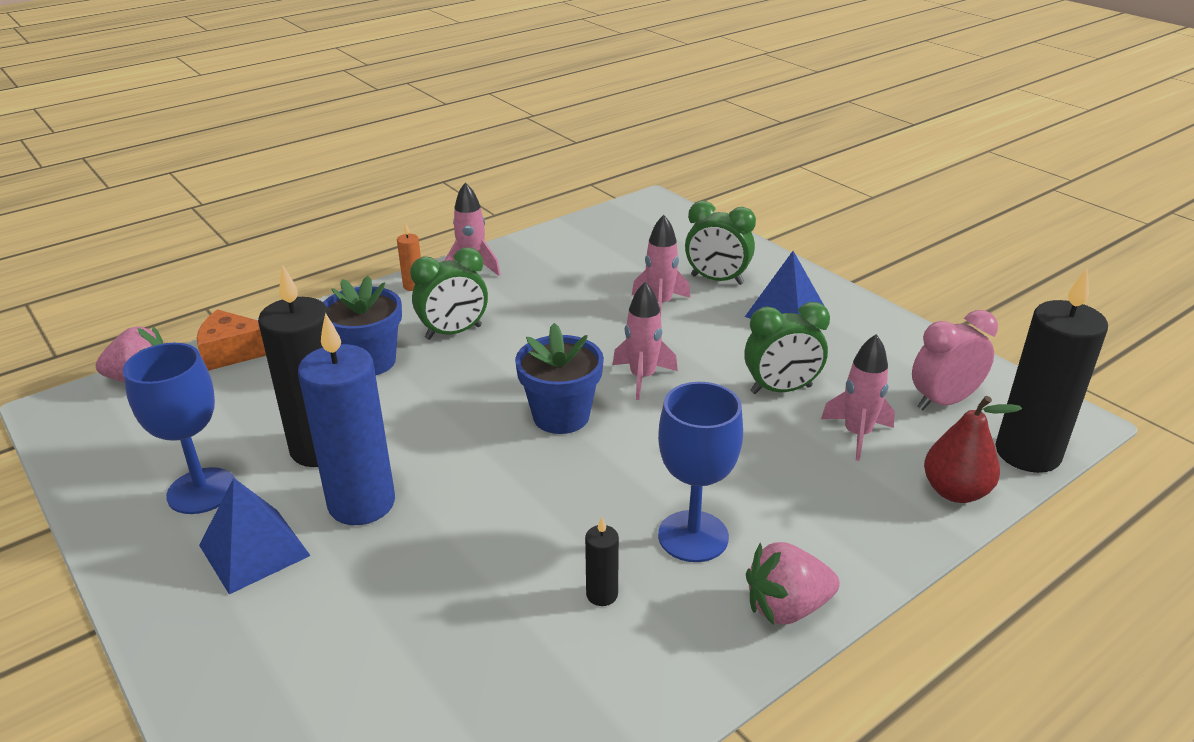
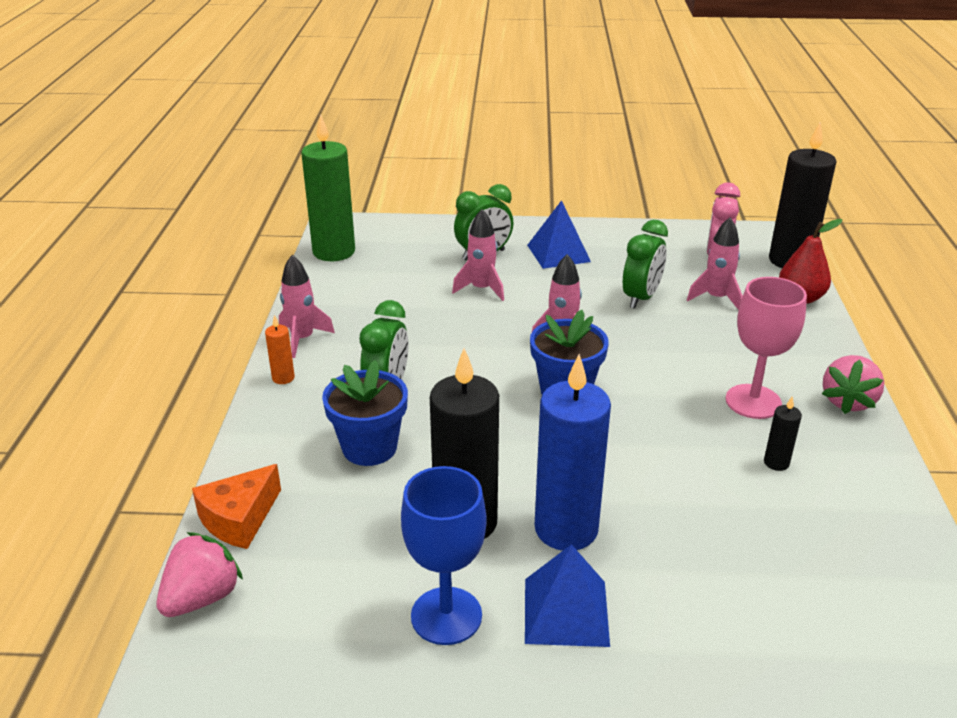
camera: 50 degrees left, 0 degrees up
(611, 220) = (334, 252): none -> green candle
(693, 536) = (753, 401): blue goblet -> pink goblet

